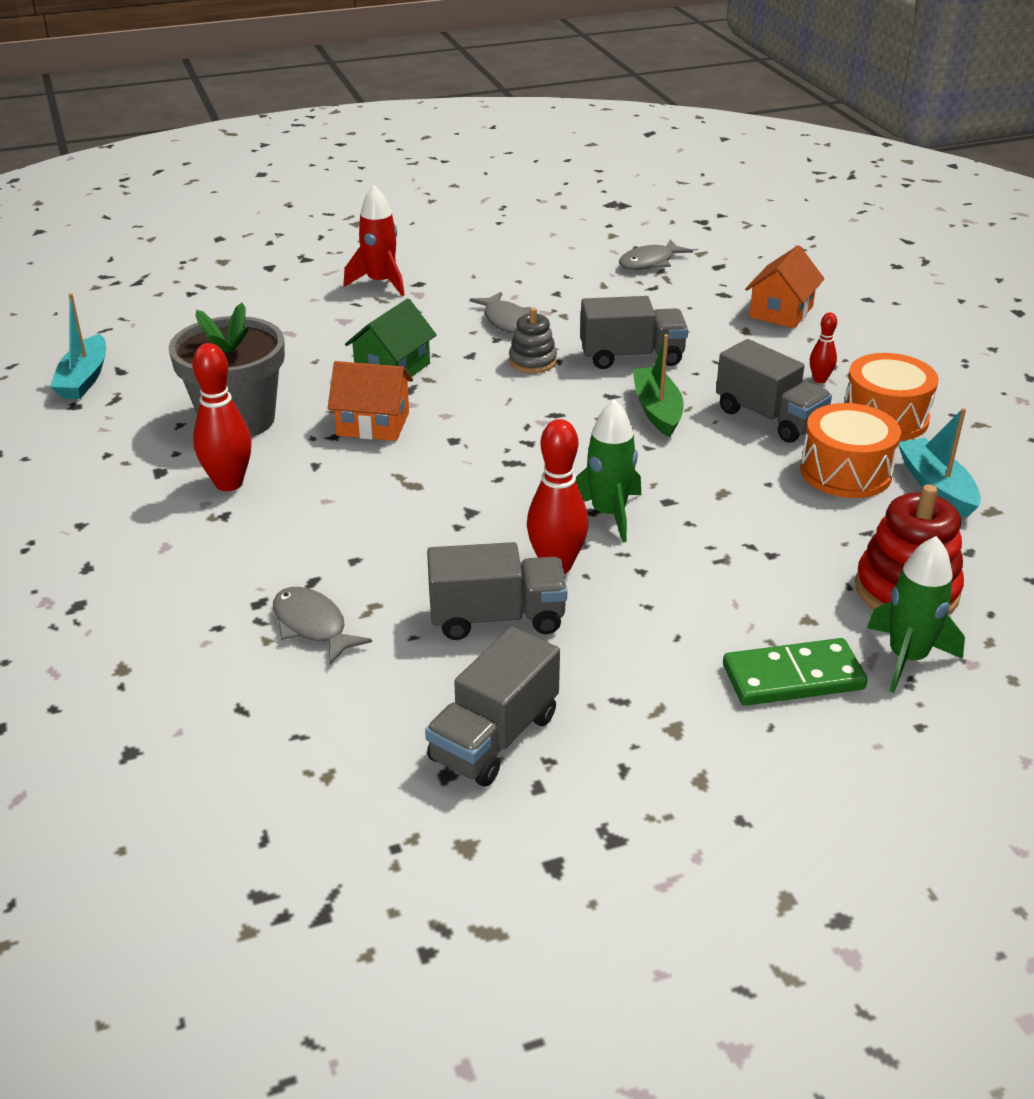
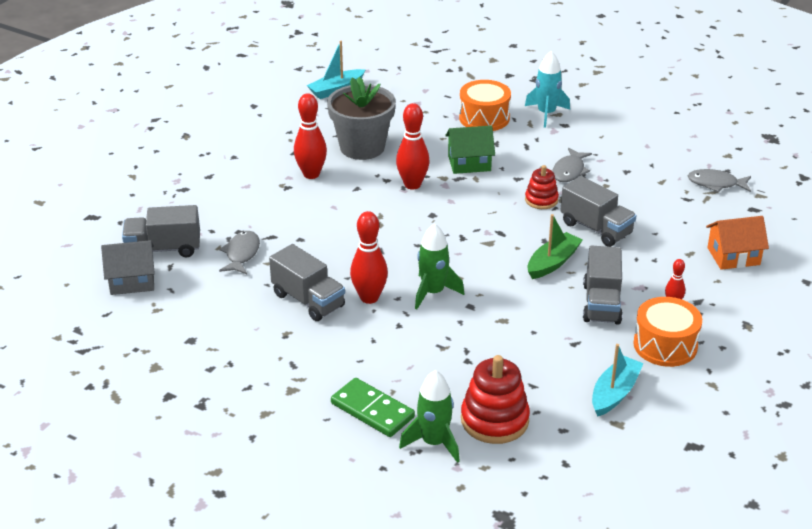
camera: 50 degrees right, 0 degrees up
(221, 768) = (132, 281): none -> grey house
(373, 424) = (412, 185): orange house -> red bowling pin
(380, 283) = (546, 114): red rocket -> turquoise rocket
(494, 738) = (227, 341): grey truck -> grey truck (163, 249)
(532, 361) = (541, 200): grey stacking toy -> red stacking toy
(845, 472) = (583, 354): orange drum -> orange drum (484, 118)

